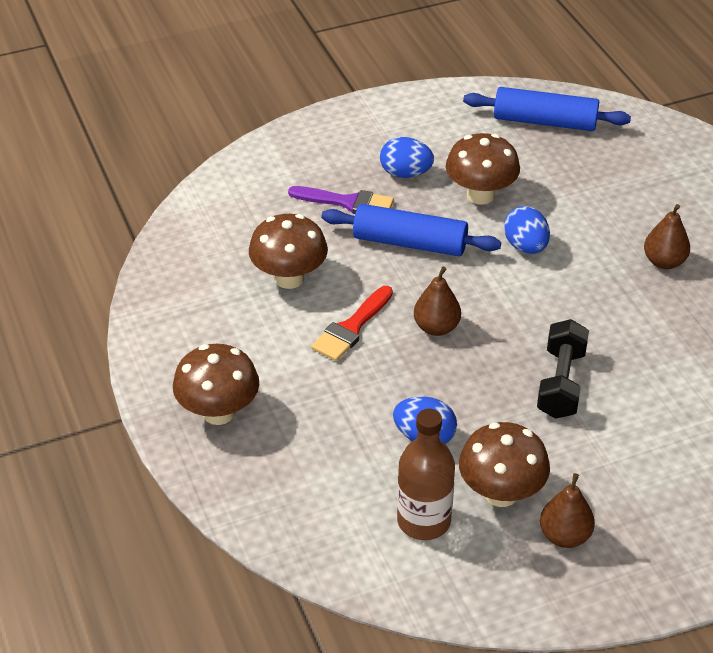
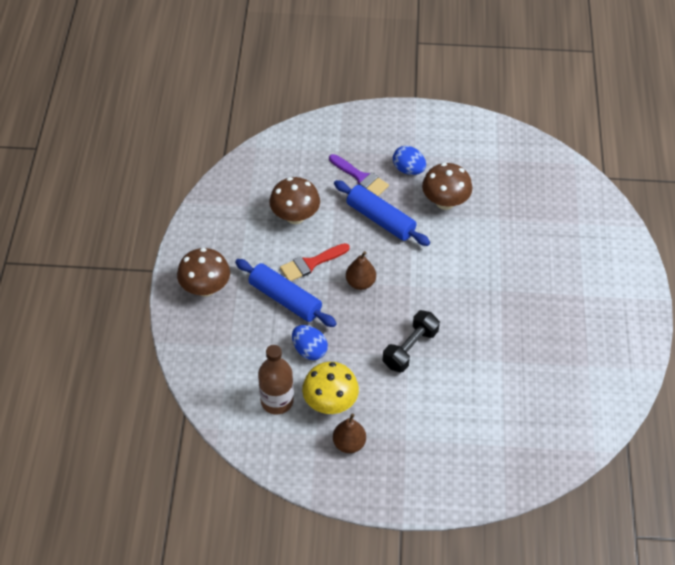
camera: 25 degrees right, 10 degrees up
(501, 493) = (330, 402): brown mushroom -> yellow mushroom
(525, 246) = (449, 249): blue egg -> none
(545, 122) = (521, 163): blue rolling pin -> blue rolling pin (285, 299)
(664, 262) = (529, 292): brown pear -> none

